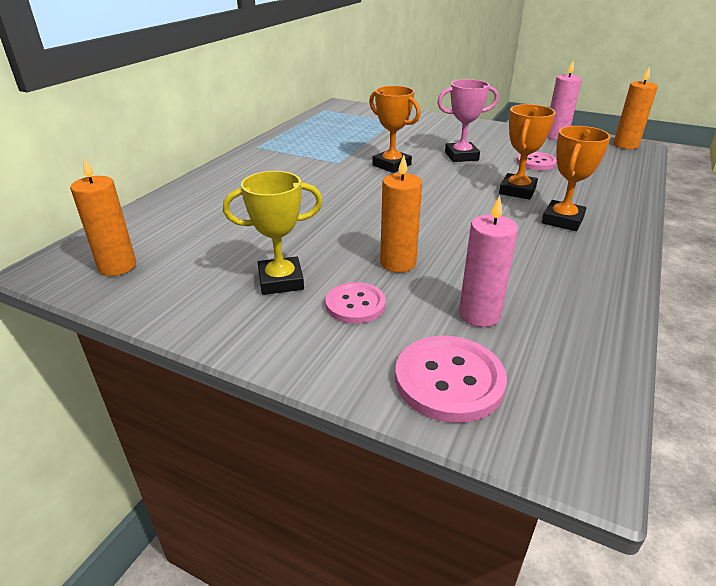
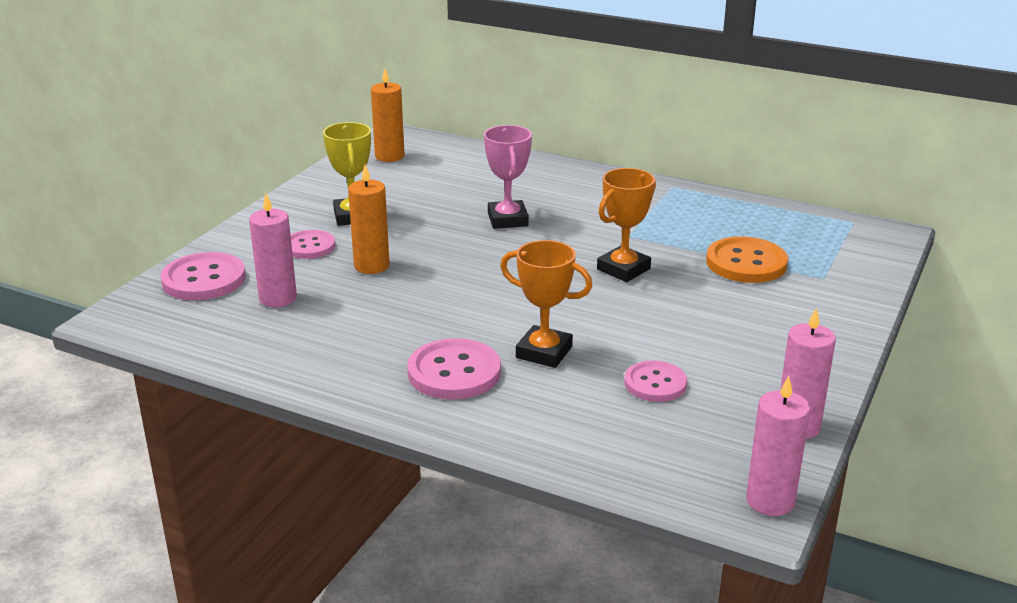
camera: 90 degrees right, 5 degrees down
(379, 134) = (746, 263): none -> orange button
(461, 156) = (668, 322): pink trophy -> pink trophy (507, 220)
(562, 220) = (454, 372): orange trophy -> pink button
(625, 145) = (770, 501): orange candle -> pink candle

